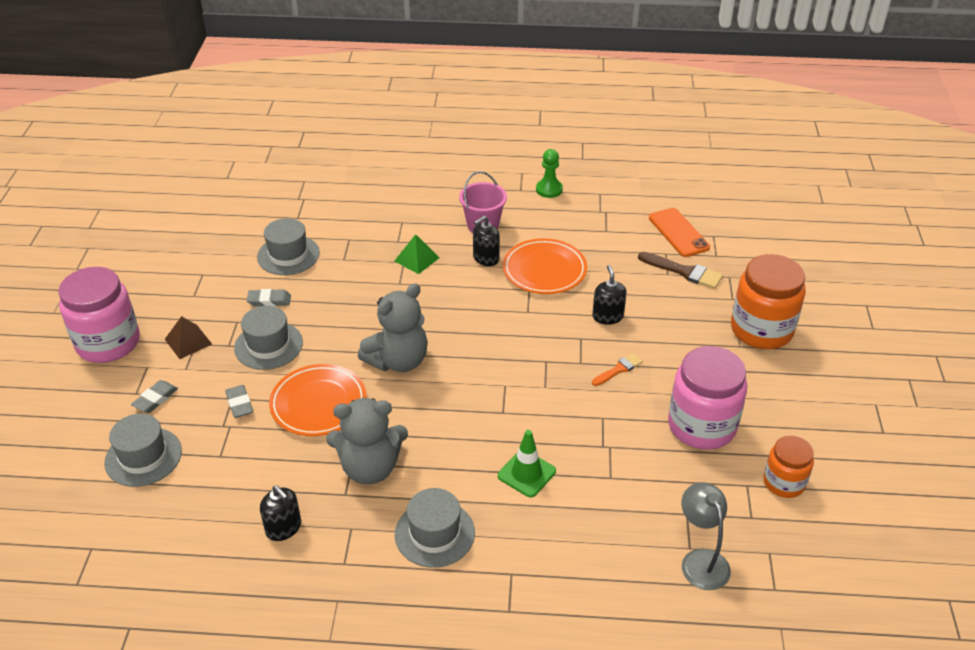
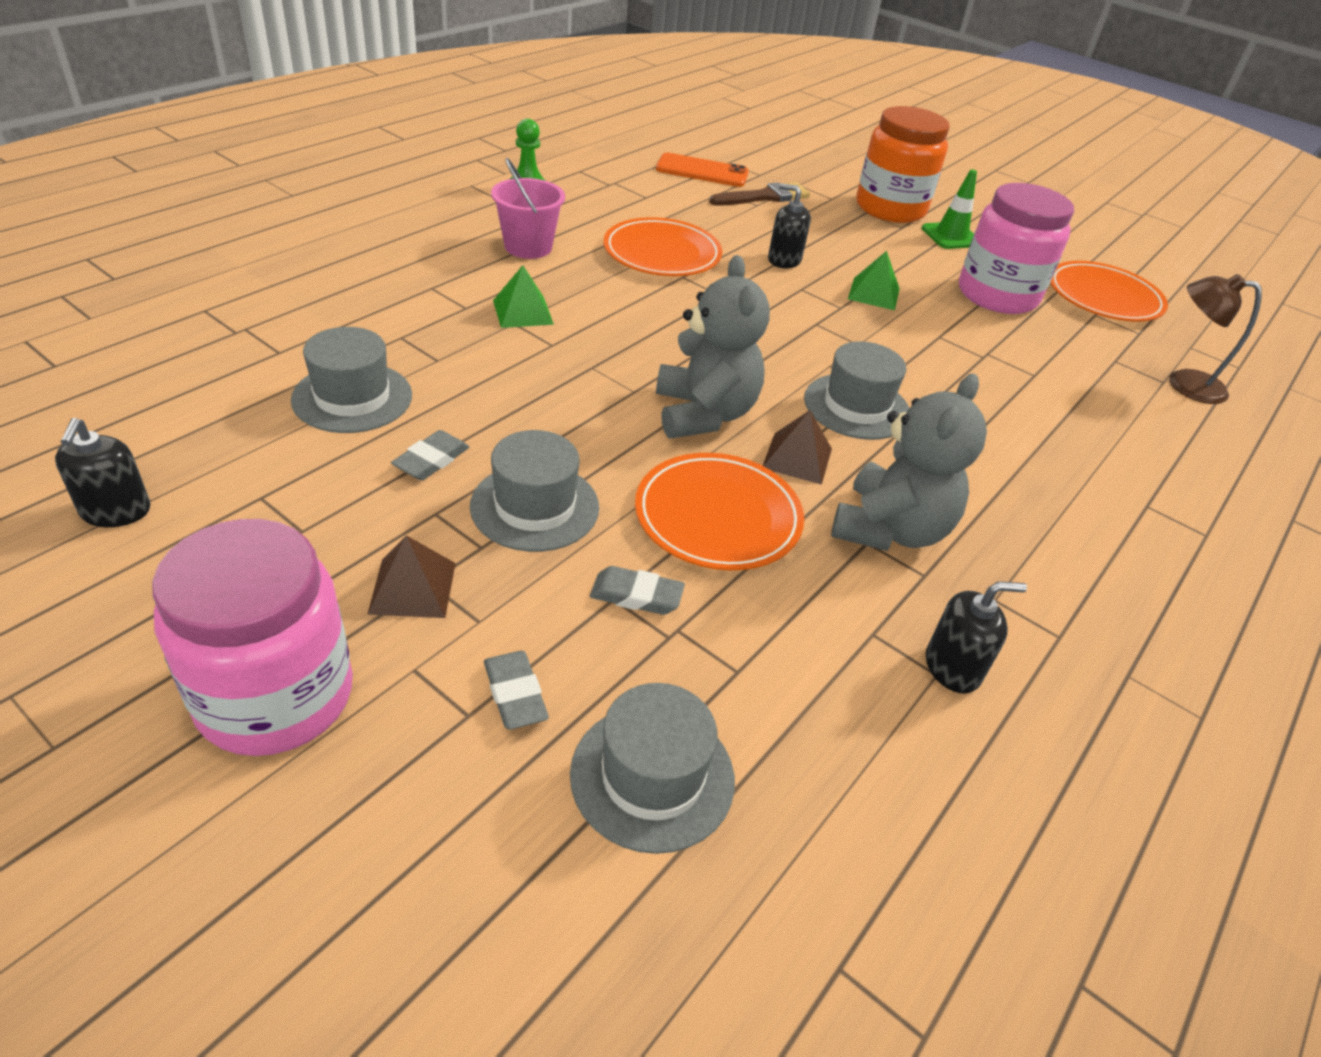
camera: 60 degrees left, 0 degrees up
(396, 410) = (797, 458): none -> brown pyramid
(434, 533) = (1049, 531): grey hat -> grey hat (856, 406)
(486, 258) = (590, 272): black soap dispenser -> black soap dispenser (116, 511)
(526, 473) = (991, 420): green traffic cone -> green traffic cone (951, 236)
(619, 369) = (873, 293): orange brush -> green pyramid
(701, 560) = (1184, 384): grey lamp -> brown lamp
(784, 482) = (1103, 297): orange jar -> orange plate

